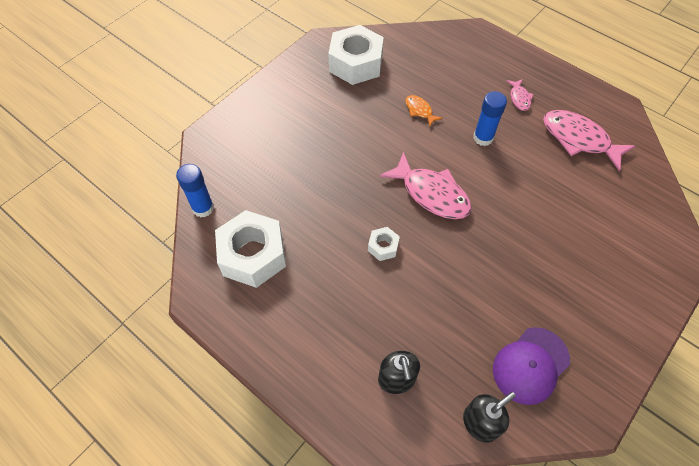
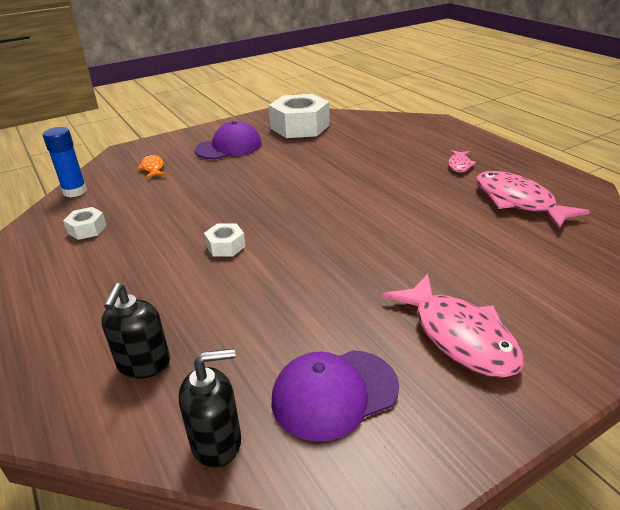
camera: 20 degrees right, 25 degrees down
(253, 255) = (87, 229): white nut -> white nut, size x0.46
(306, 110) = (229, 147): none -> purple cap
(419, 110) = (342, 160): orange fish -> orange fish (153, 168)
(431, 194) = (312, 216): pink fish -> pink fish (459, 336)
(483, 138) = (399, 186): blue glue stick -> none

